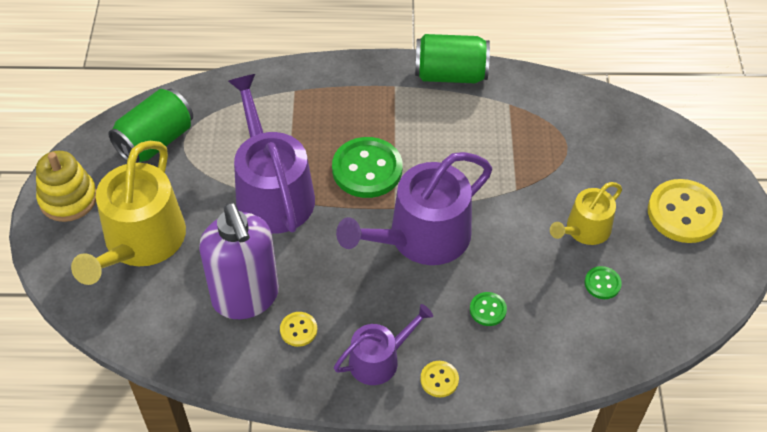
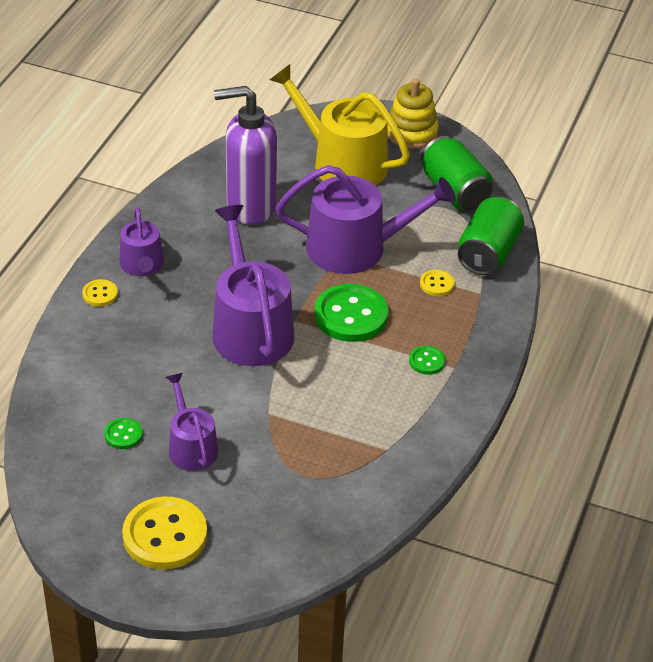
camera: 110 degrees right, 10 degrees down
(298, 330) = (200, 228): yellow button -> yellow button (437, 284)
(450, 75) = (451, 416): green can -> green can (488, 253)
(488, 310) = (146, 346): green button -> green button (427, 361)
(584, 230) = (191, 446): yellow watering can -> purple watering can

